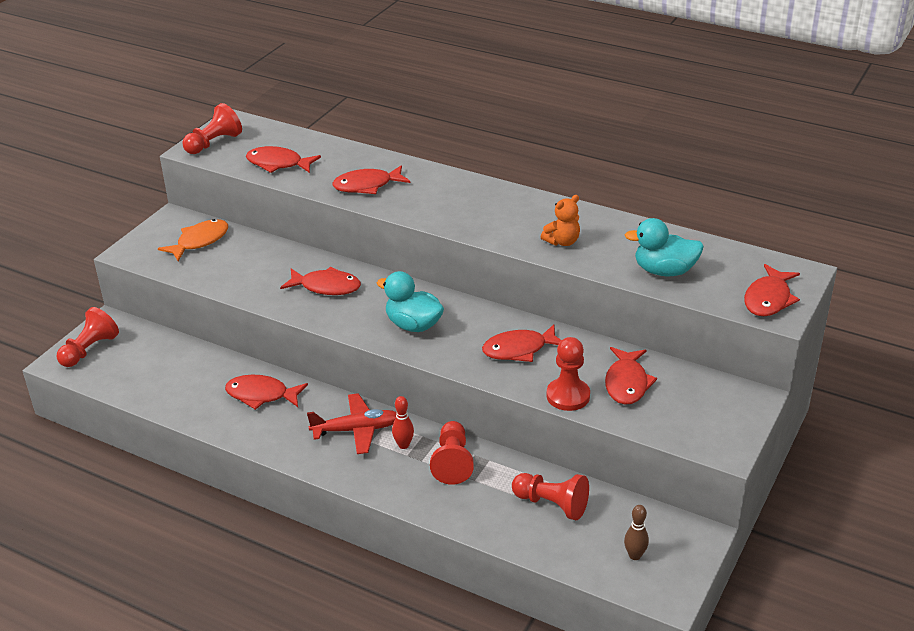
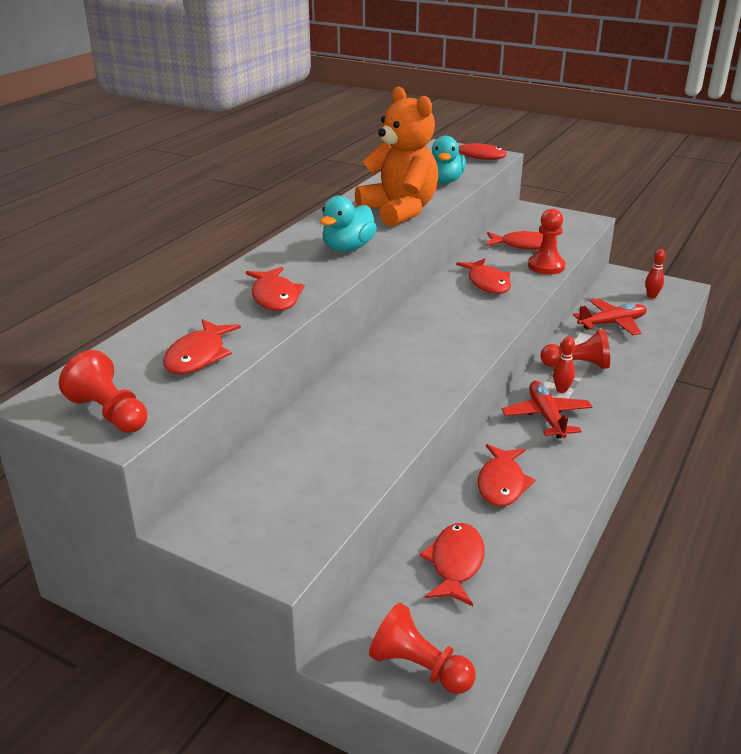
camera: 90 degrees left, 5 degrees down
(199, 241) = (266, 489): orange fish -> none
(326, 287) = (386, 382): red fish -> red fish (455, 563)
(413, 325) = (455, 330): turquoise duck -> turquoise duck (348, 248)
(552, 504) = (612, 323): red pawn -> red plane
(562, 241) = (399, 211): orange teddy bear -> orange teddy bear, size x2.31
(635, 555) = (651, 296): brown bowling pin -> red bowling pin

